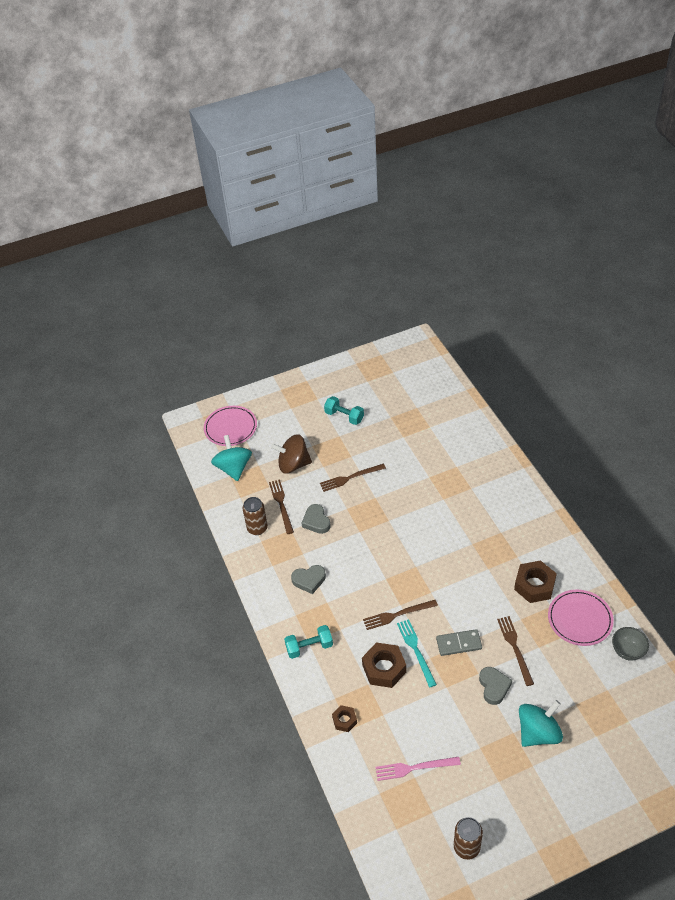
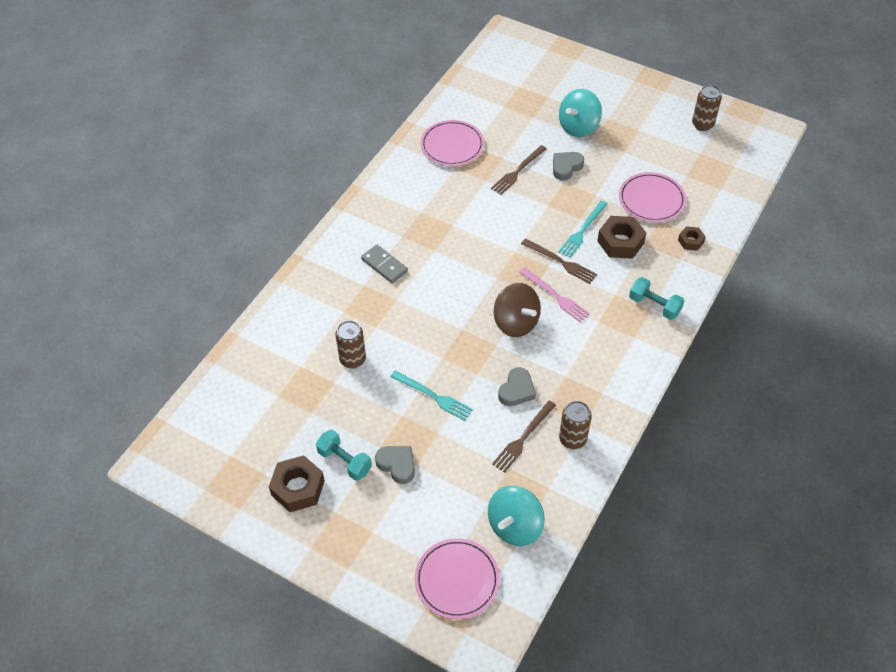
camera: 130 degrees left, 5 degrees up
(293, 464) = (459, 465): brown spinning top -> brown spinning top (516, 322)
(309, 580) = (589, 350): grey heart -> grey heart (397, 465)
(344, 416) = (345, 461): turquoise dumbbell -> turquoise dumbbell turned 45 degrees counterclockwise
(350, 478) = (433, 396): brown fork -> turquoise fork
(409, 725) = (651, 200): none -> pink plate
(413, 453) = (353, 359): none -> brown can
(414, 768) = (680, 179): pink fork -> pink fork (555, 296)
(459, 643) = (548, 207): grey domino -> grey domino (384, 265)
(534, 585) = (443, 187): brown nut -> brown nut (298, 488)
(538, 732) = (578, 127): turquoise spinning top -> turquoise spinning top turned 60 degrees counterclockwise
(627, 651) = (457, 108): grey bowl -> none

